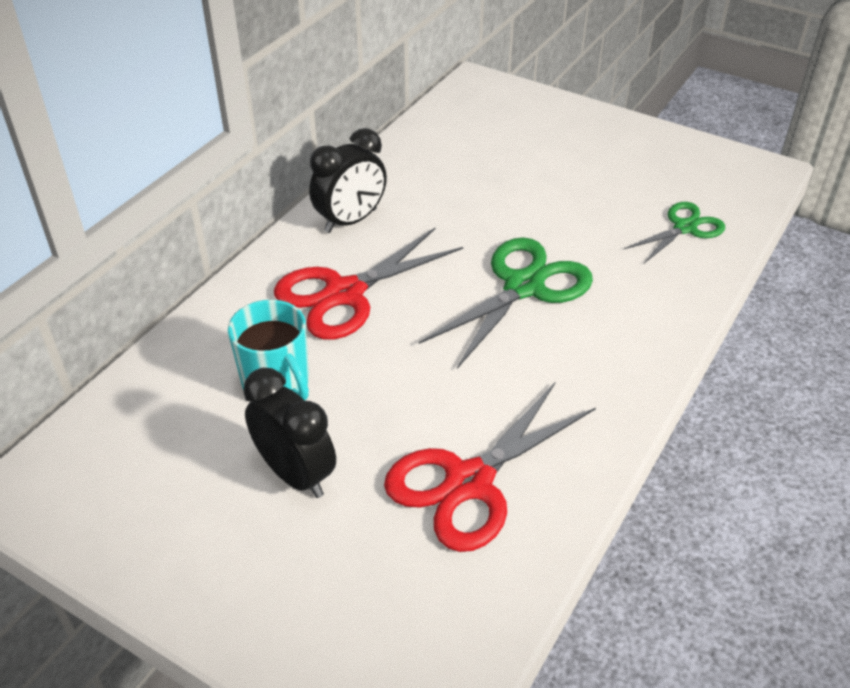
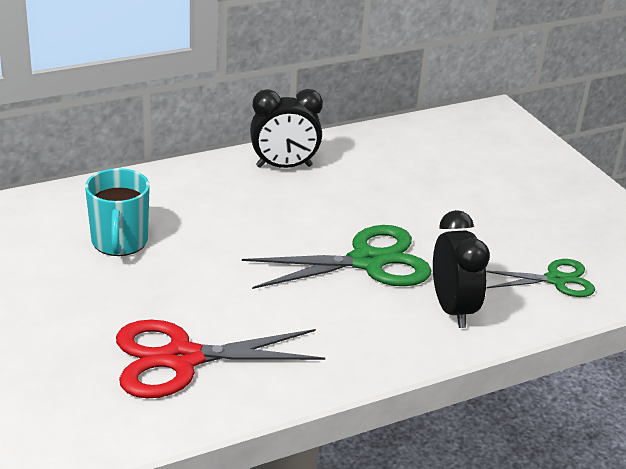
camera: 30 degrees right, 10 degrees down
(295, 474) = (73, 298): black clock -> black clock (452, 309)
(345, 293) = (227, 209): red scissors -> none

